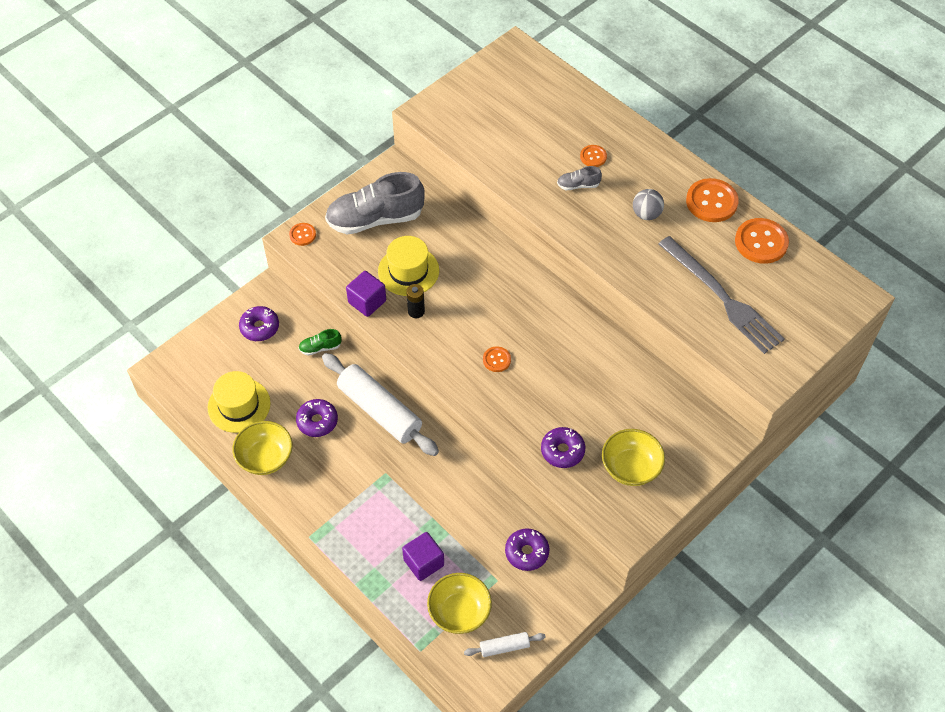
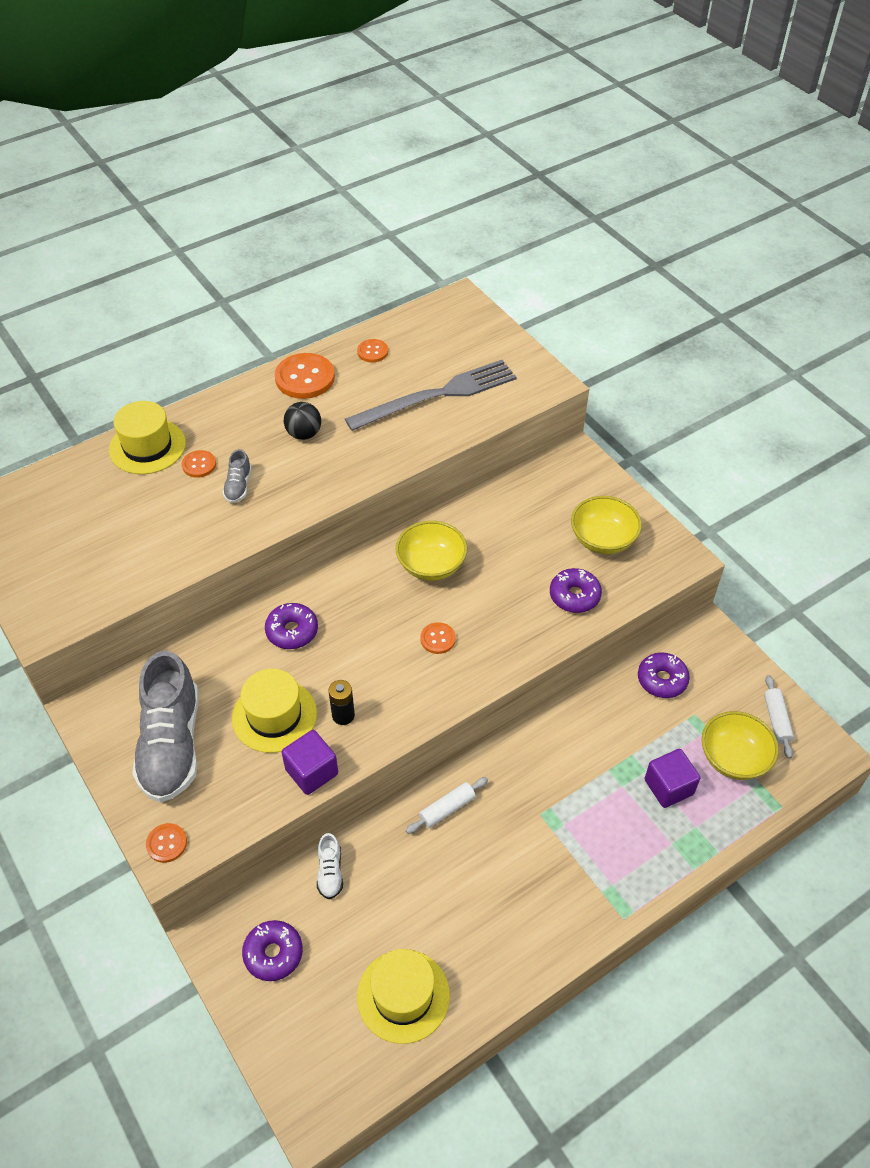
camera: 80 degrees left, 5 degrees down
(265, 458) = (496, 965): yellow bowl -> yellow bowl (431, 565)
(317, 421) = (449, 889): purple donut -> purple donut (292, 631)
(320, 348) = (330, 872): green shoe -> white shoe
(380, 411) = (447, 809): white rolling pin -> white rolling pin, size x0.46
(603, 122) = (147, 446): none -> yellow hat
(646, 214) = (304, 434): grey ball -> black ball
(761, 242) = (372, 352): orange button -> orange button, size x0.53

